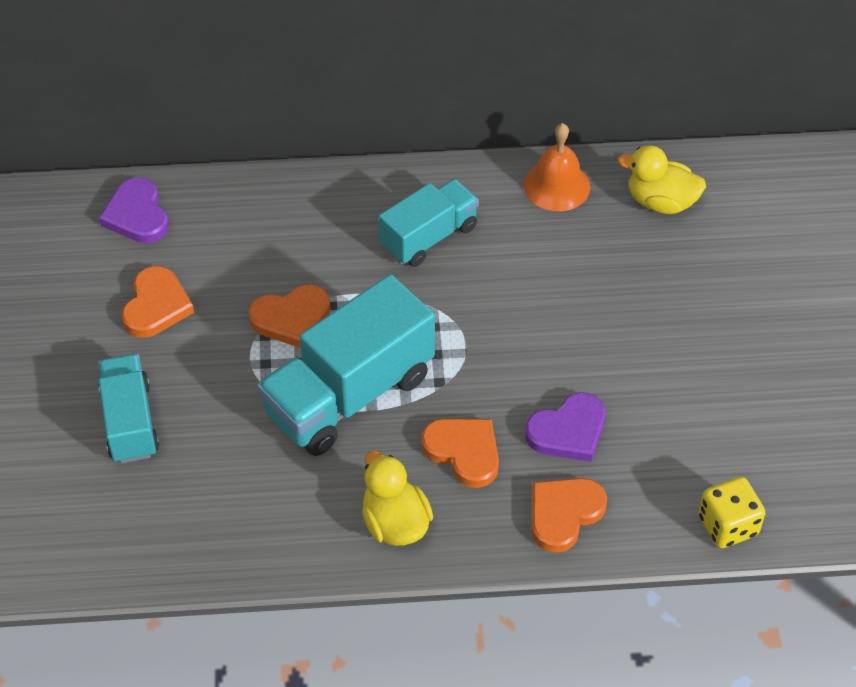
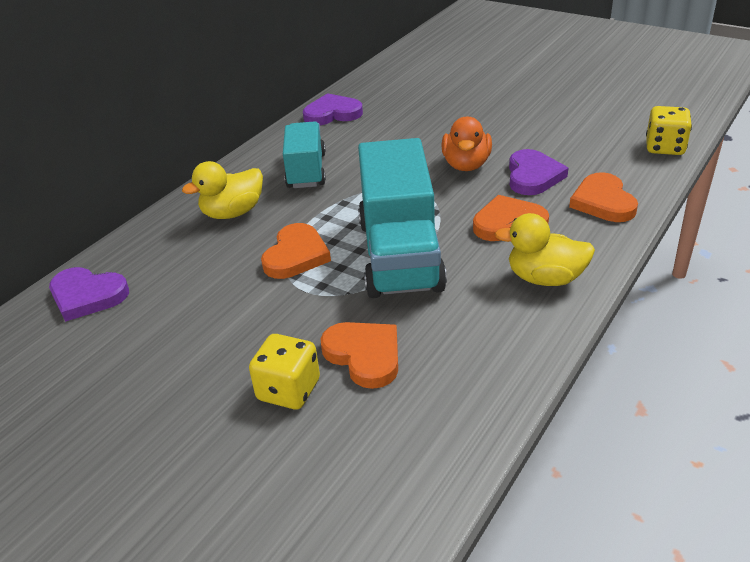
camera: 50 degrees left, 15 degrees down
(130, 422) = (288, 390): turquoise truck -> yellow dice
(156, 306) = (190, 322): orange heart -> orange heart (364, 355)
(545, 362) = (466, 165): none -> orange duck
(557, 186) = (332, 114): orange bell -> purple heart
(661, 202) = (392, 87): yellow duck -> yellow duck (233, 213)

